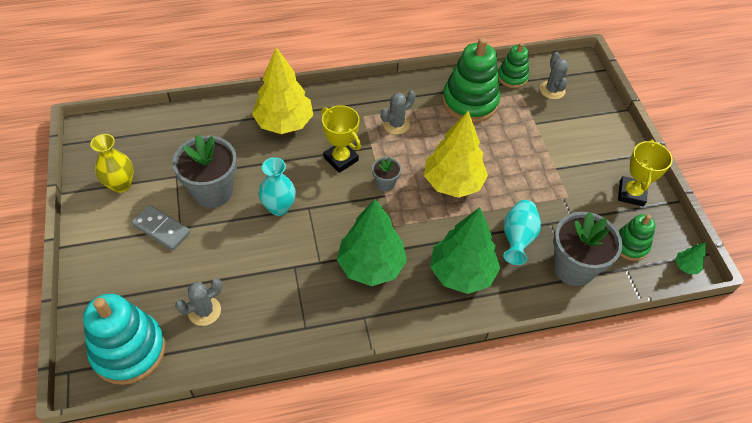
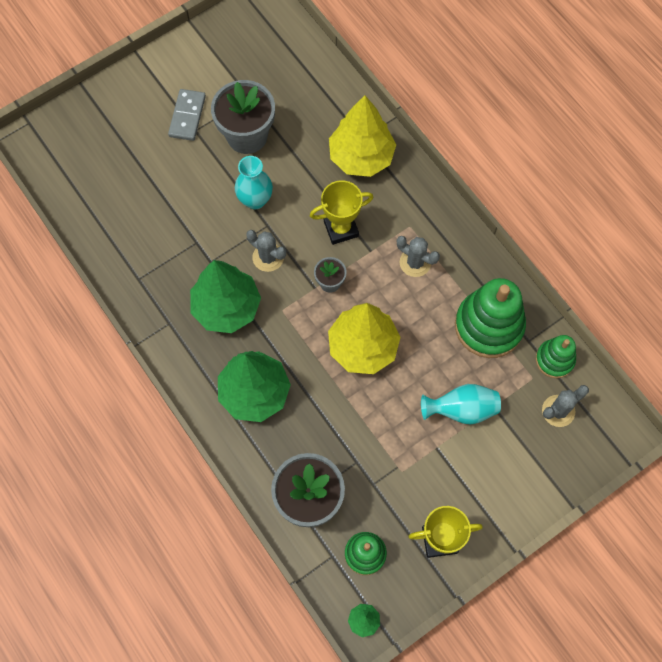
camera: 70 degrees right, 15 degrees up
(121, 185) = (219, 59): yellow vase -> none
(129, 350) = (63, 155): turquoise stacking toy -> none
(204, 311) = (121, 192): grey cactus -> grey cactus (268, 257)
(341, 159) = (341, 229): yellow trophy -> yellow trophy turned 45 degrees clockwise
(517, 239) = (320, 434): turquoise vase -> turquoise vase (461, 409)

